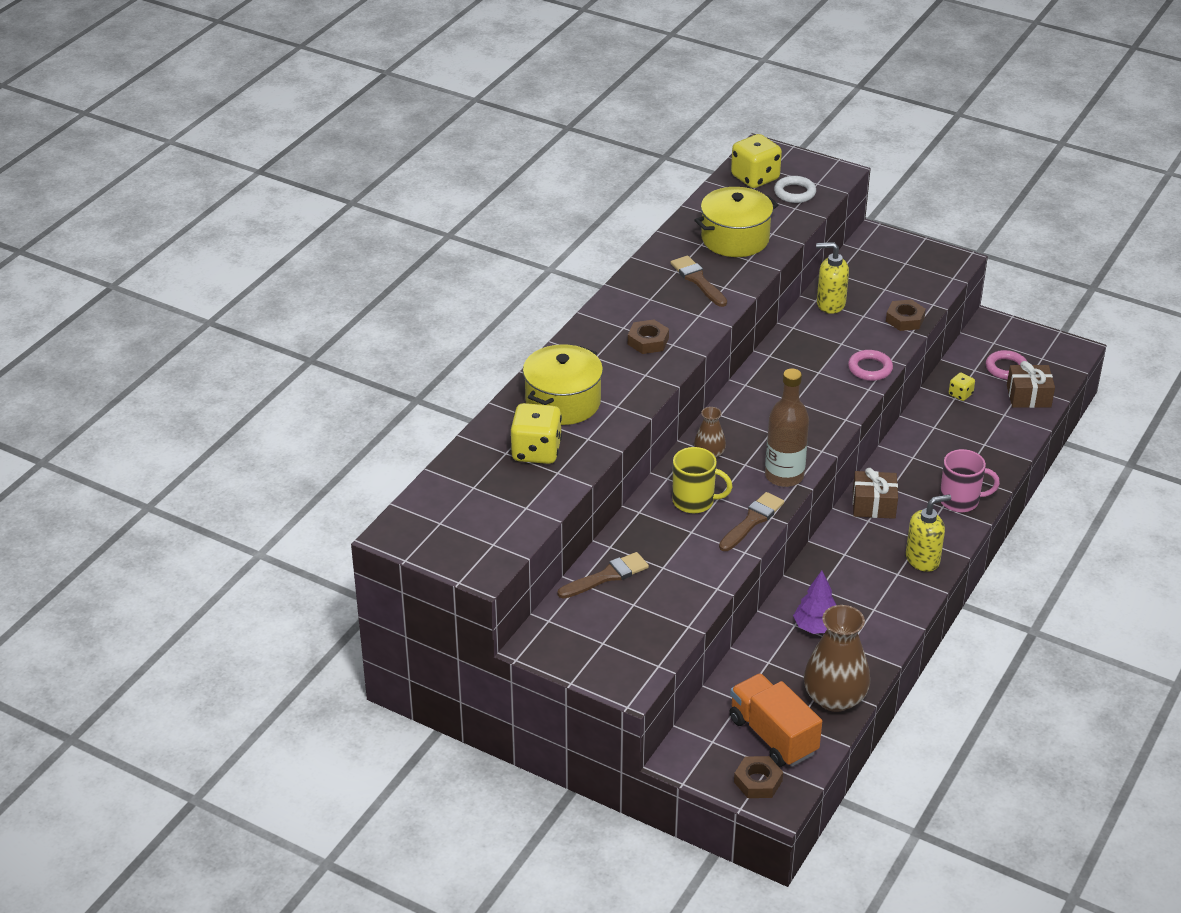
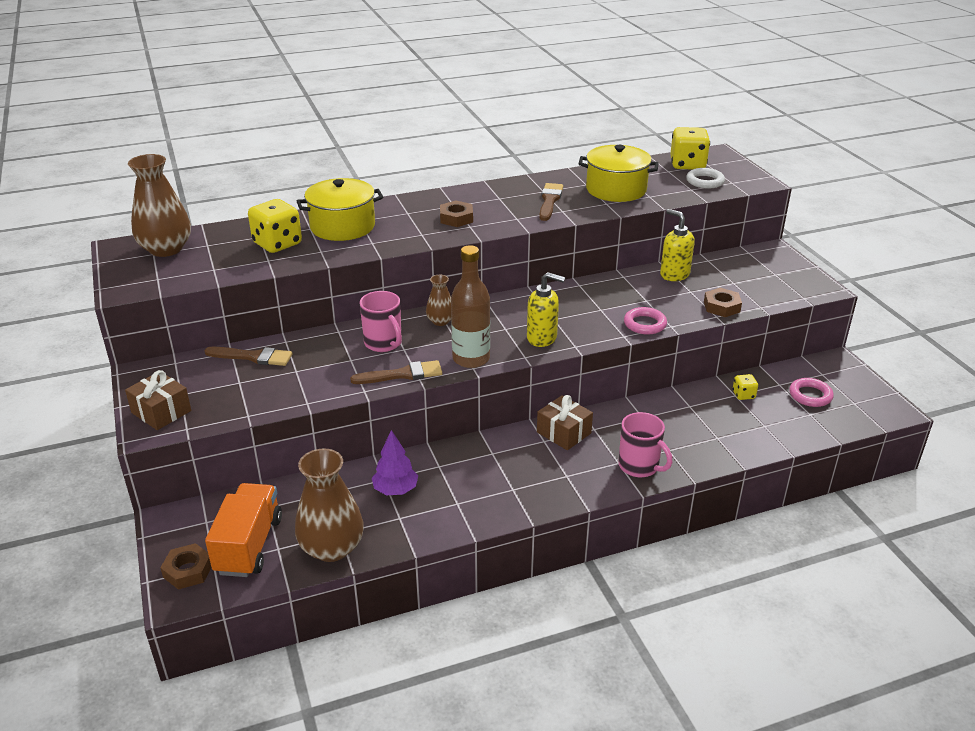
camera: 40 degrees right, 5 degrees down
(443, 512) = (166, 249): none -> brown vase
(694, 501) = (383, 343): yellow mug -> pink mug
(923, 559) = (548, 490): yellow soap dispenser -> yellow soap dispenser (542, 338)
(1028, 396) = (805, 423): brown gift -> brown gift (161, 412)

